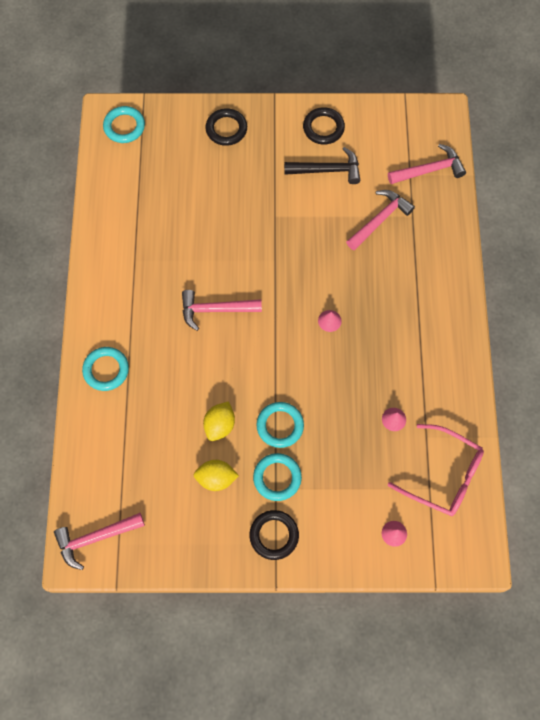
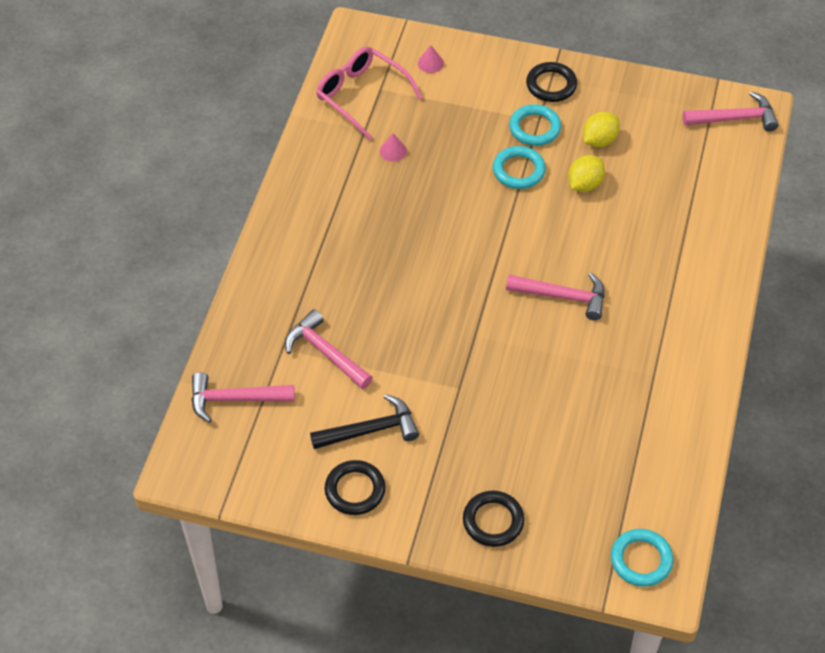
camera: 165 degrees left, 15 degrees down
(106, 370) = (705, 262): turquoise ring -> none
(216, 478) = (599, 140): yellow lemon -> yellow lemon turned 60 degrees counterclockwise
(327, 170) = (370, 430): black hammer -> black hammer turned 150 degrees clockwise
(329, 320) = (429, 256): pink cone -> none
(380, 220) = (326, 353): pink hammer -> pink hammer turned 75 degrees clockwise

